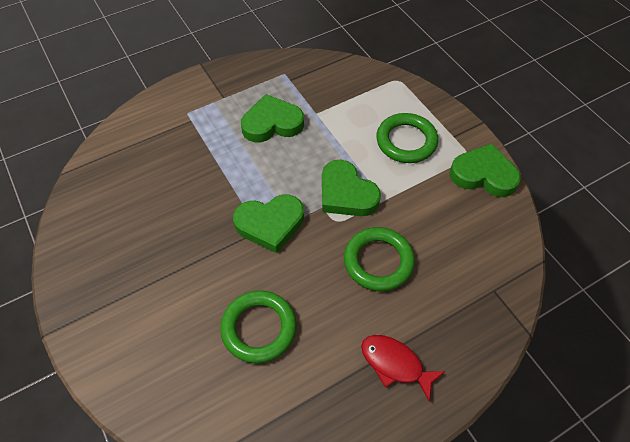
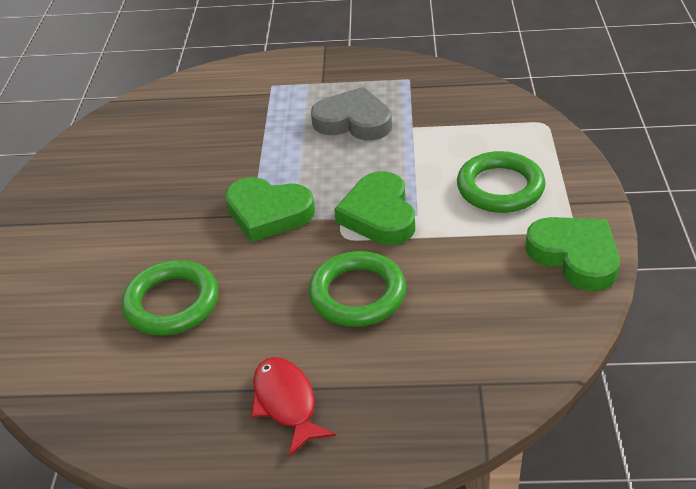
camera: 35 degrees right, 15 degrees down
(272, 123) = (353, 121): green heart -> grey heart

